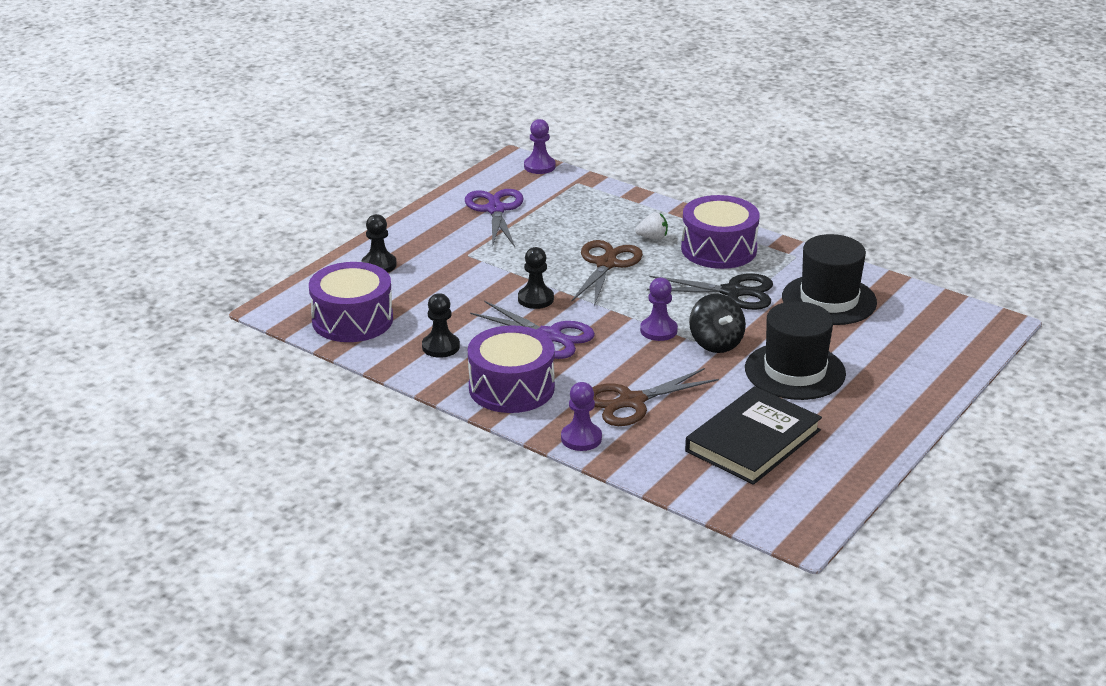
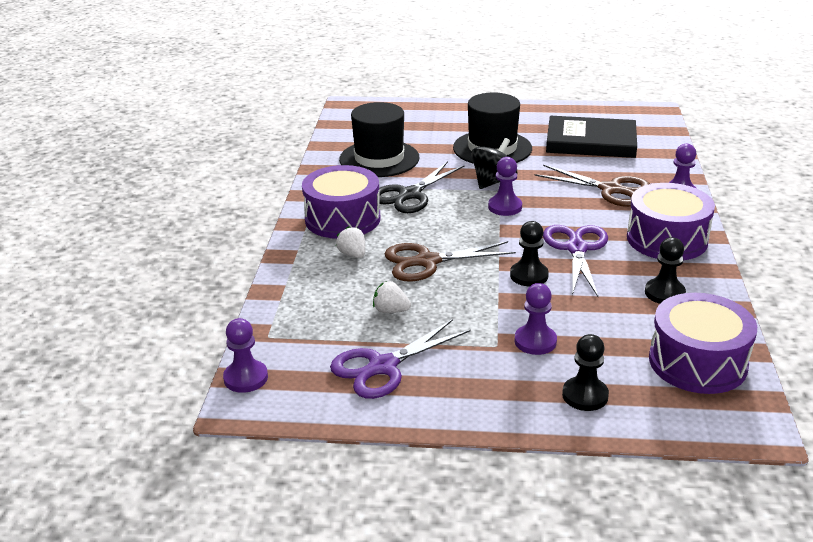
camera: 120 degrees left, 0 degrees up
(453, 270) = (535, 341): none -> purple pawn
(556, 230) = (391, 310): none -> white strawberry
(733, 292) = (410, 195): black scissors -> black scissors turned 120 degrees counterclockwise

